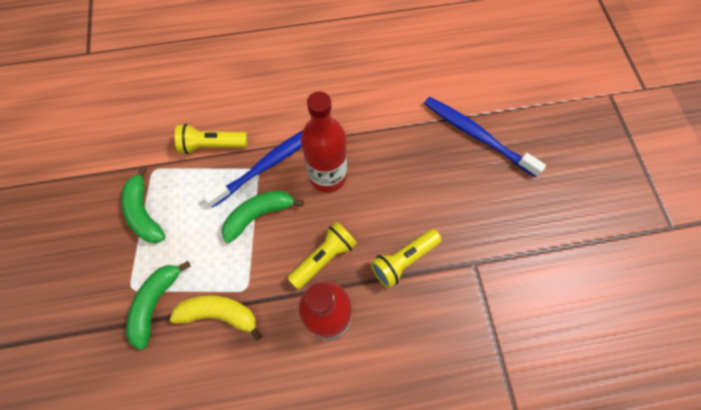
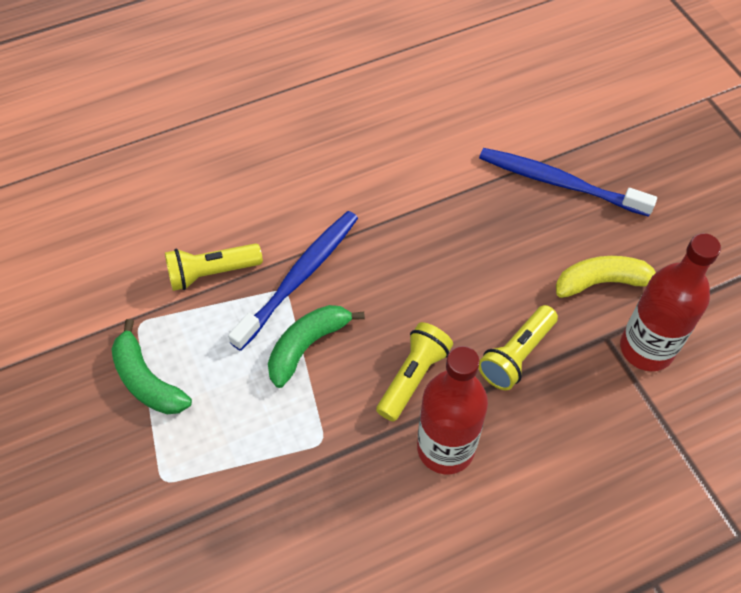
camera: 15 degrees left, 10 degrees down
(156, 303) = (205, 490): green banana -> none
(219, 314) = (297, 481): yellow banana -> yellow banana (603, 282)
(328, 176) = (383, 276): red bottle -> red bottle (646, 348)

